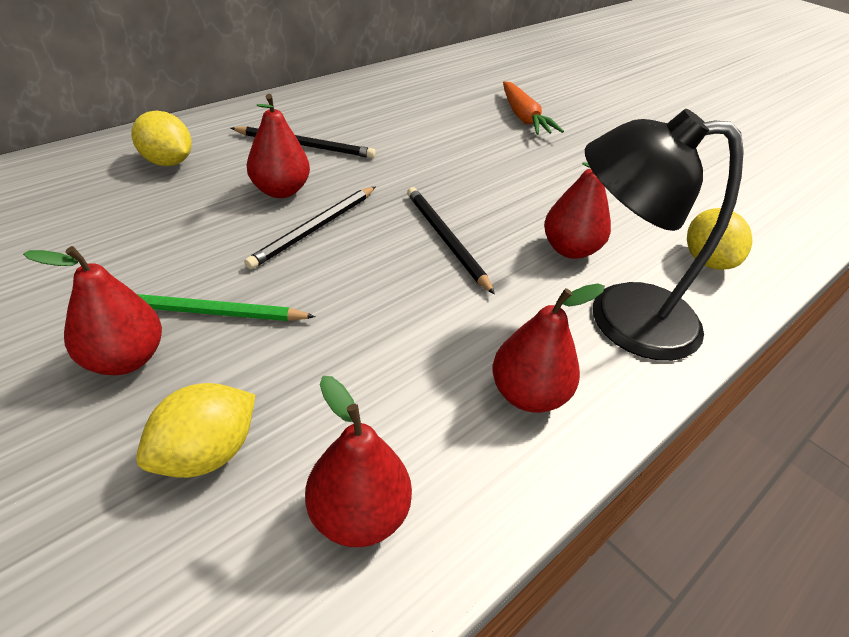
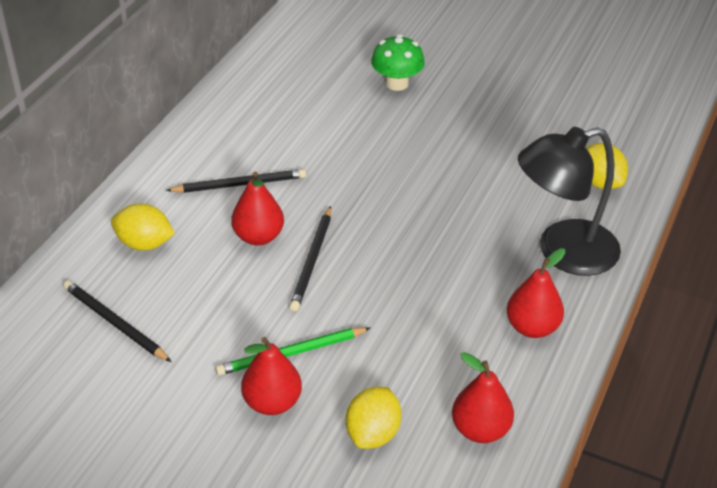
camera: 20 degrees left, 0 degrees up
(445, 239) = (412, 234): black pencil -> black pencil (115, 323)
(523, 118) = (397, 83): orange carrot -> green mushroom
(570, 249) = (503, 209): red pear -> none

